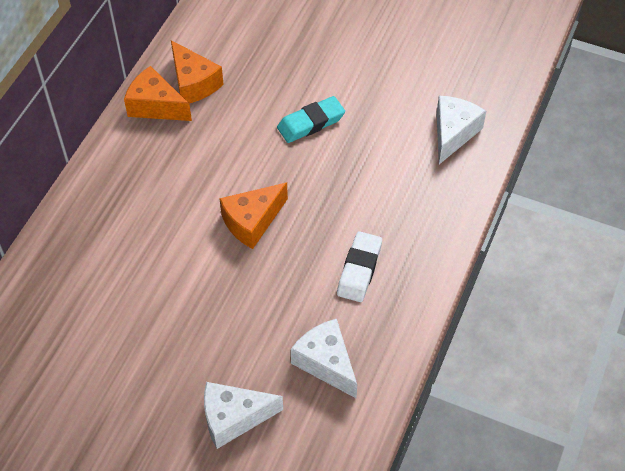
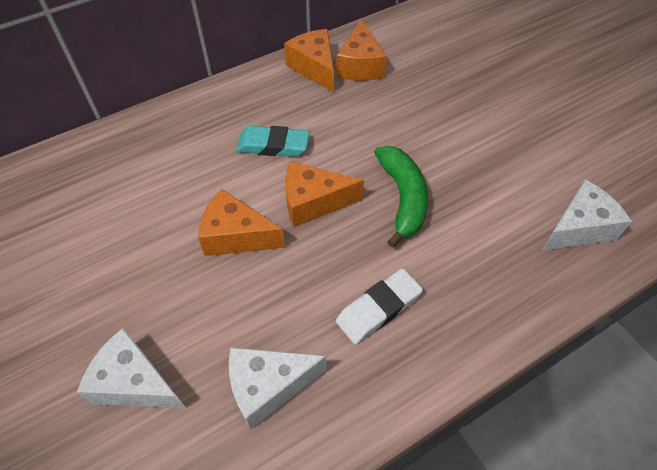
camera: 35 degrees right, 0 degrees up
(215, 281) = (236, 236): none -> orange cheese
(311, 123) = (437, 145): turquoise eraser -> turquoise eraser (273, 145)
(316, 180) = (403, 198): none -> green banana
(326, 363) = (268, 386): white cheese -> white cheese turned 105 degrees counterclockwise

